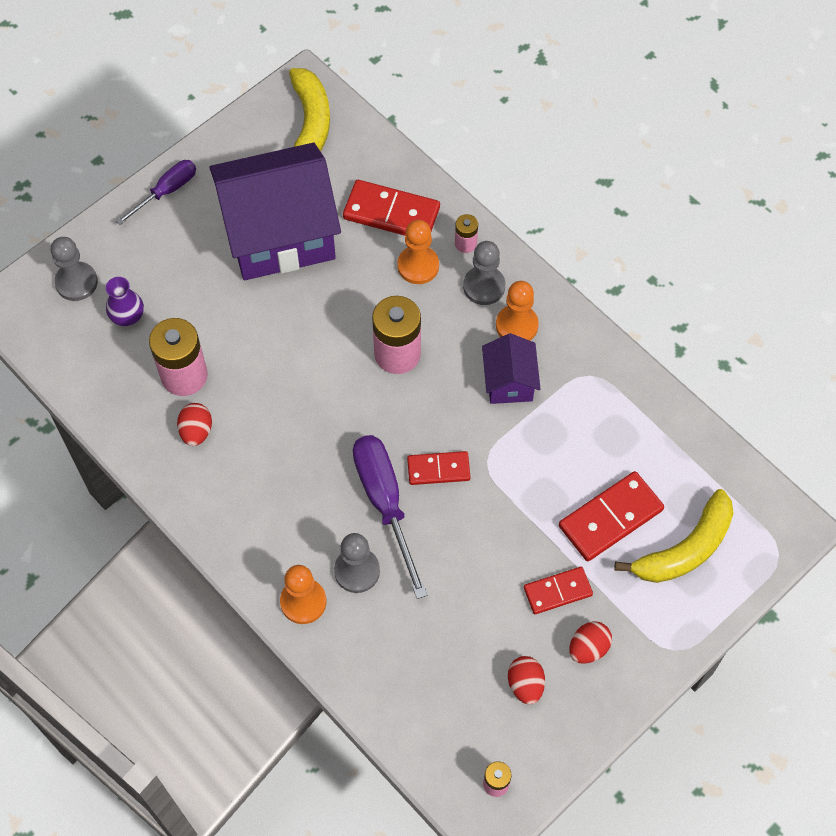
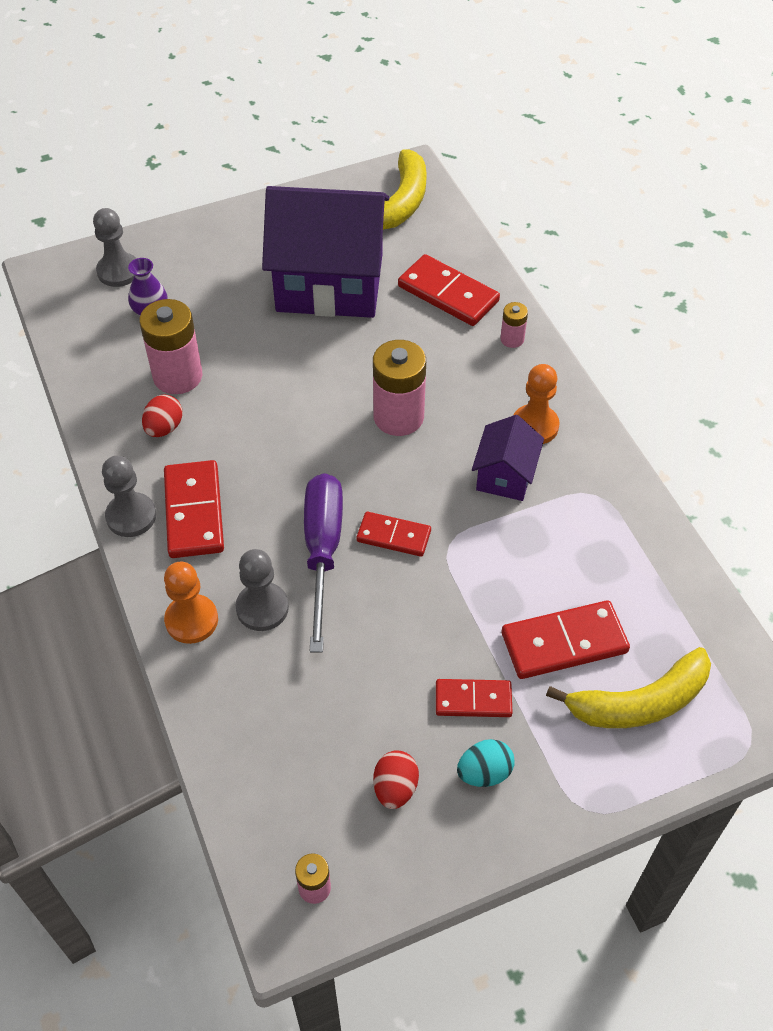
camera: 20 degrees right, 10 degrees down
(166, 191) = (240, 221): purple screwdriver -> none
(260, 503) = (194, 512): none -> red domino
(418, 266) = (454, 345): orange pawn -> none
(484, 286) = (515, 382): grey pawn -> grey pawn (131, 516)
(588, 648) = (484, 772): red egg -> turquoise egg

